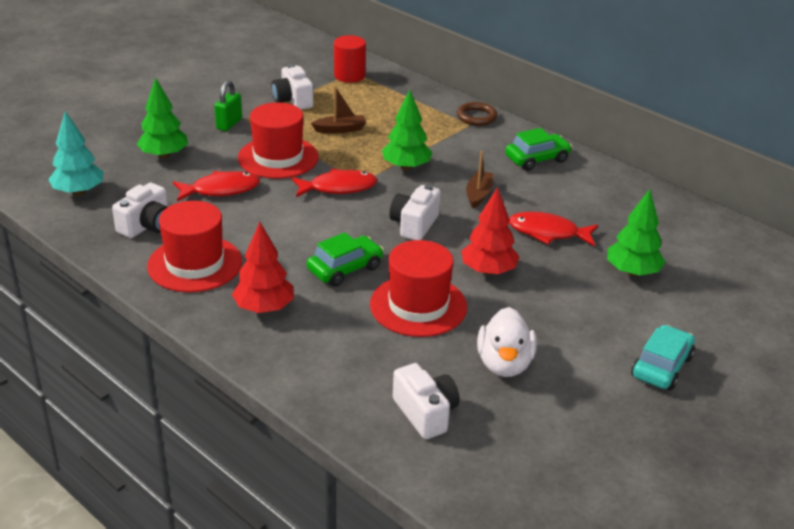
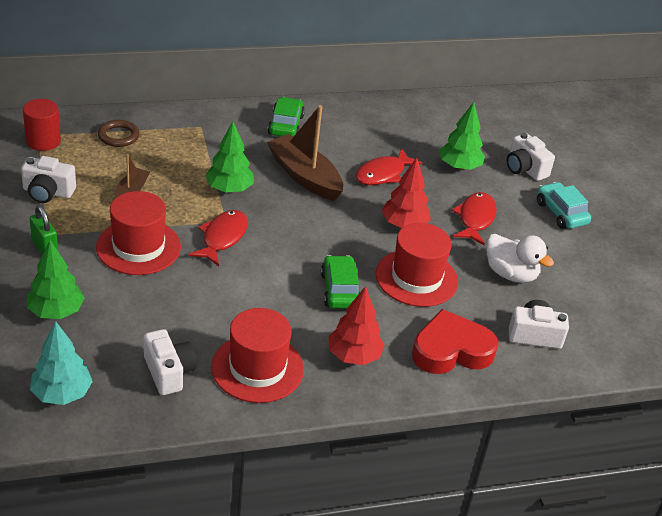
camera: 60 degrees left, 5 degrees up
(221, 190) = (156, 303): red fish -> red fish (475, 219)
(337, 363) = (451, 350): none -> red heart
(414, 225) = (314, 227): white camera -> white camera (525, 169)
(476, 117) = (193, 117): brown ring -> brown ring (118, 136)
(478, 194) = (305, 176): brown boat -> brown boat, size x1.88

